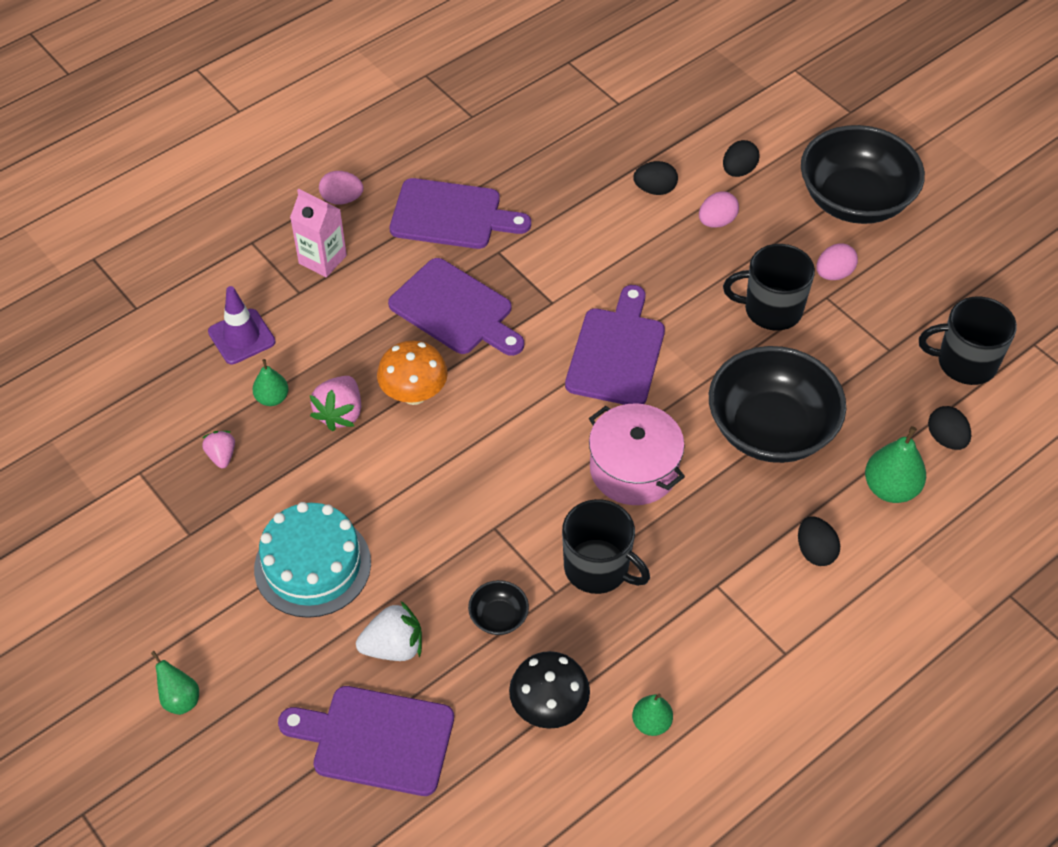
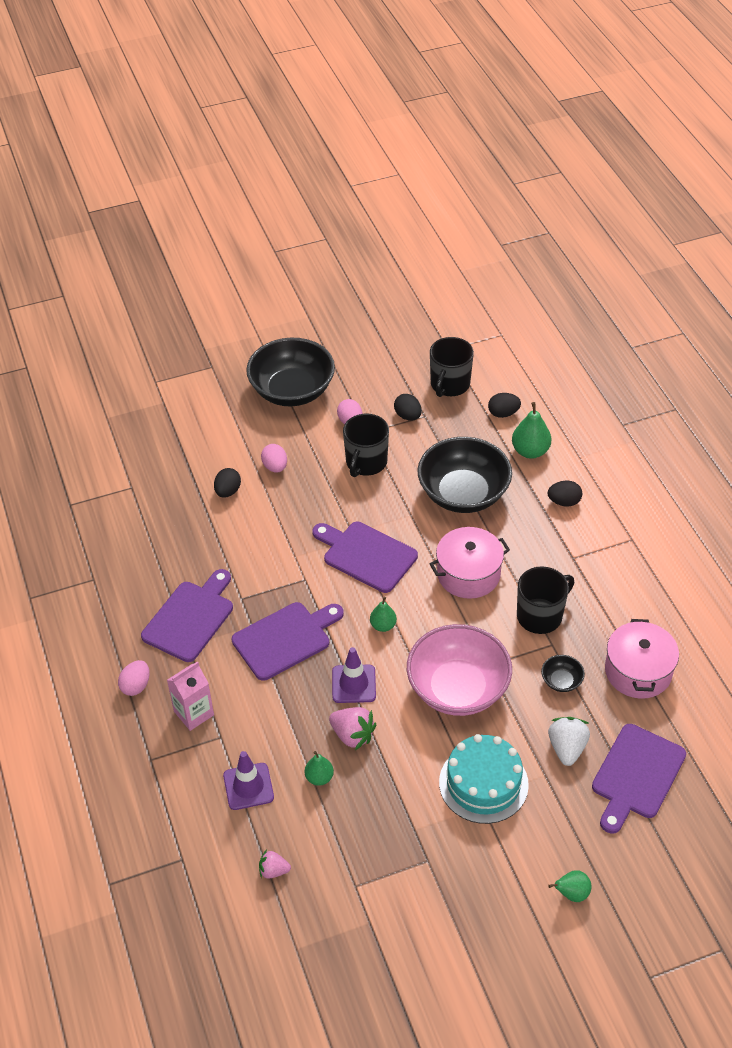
camera: 70 degrees left, 5 degrees down
(221, 456) = (361, 824): pink strawberry -> pink strawberry (273, 871)
(414, 394) = (353, 684): orange mushroom -> purple traffic cone
(445, 503) = (458, 688): none -> pink bowl
(549, 708) = (638, 671): black mushroom -> pink pot
(651, 723) = (663, 620): green pear -> green pear (383, 625)
(738, 170) = (234, 441): black egg -> black egg (408, 416)

